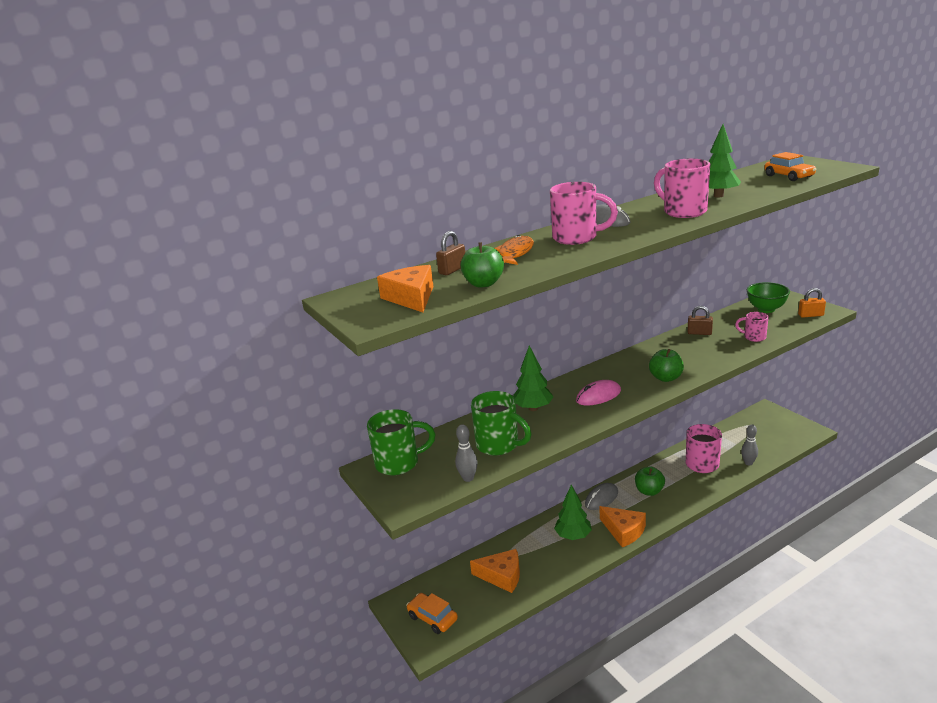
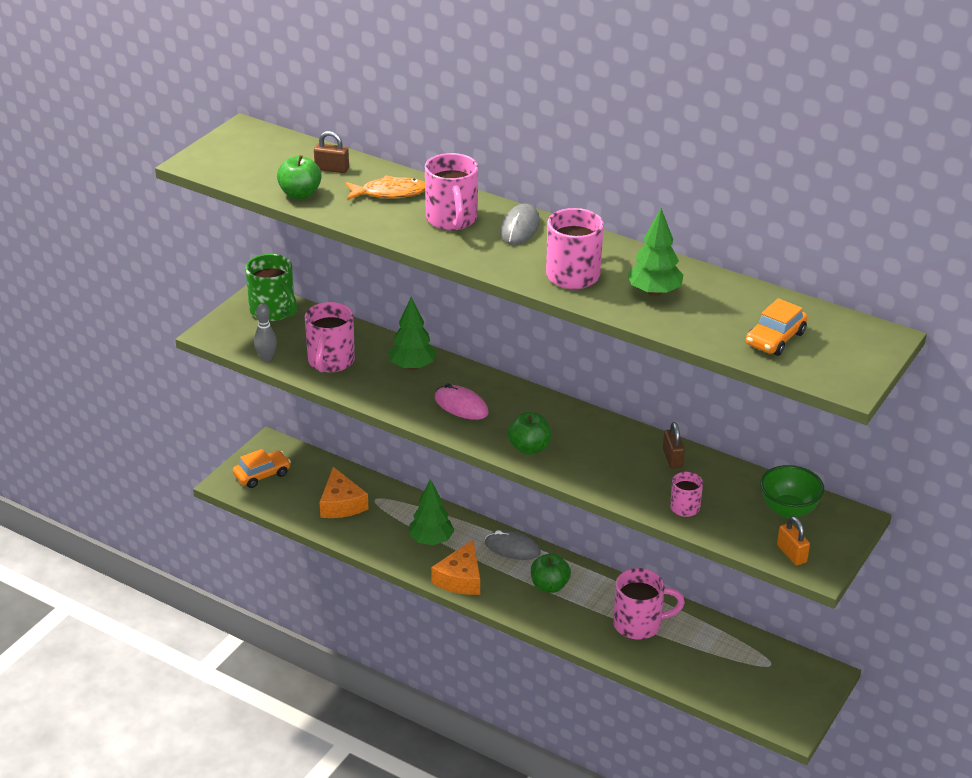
camera: 60 degrees right, 10 degrees up
(411, 297) = (256, 165): orange cheese -> none
(432, 618) = (262, 475): orange car -> orange car turned 45 degrees clockwise
(499, 445) = (330, 362): green mug -> pink mug
(748, 463) = (666, 669): grey bowling pin -> none

